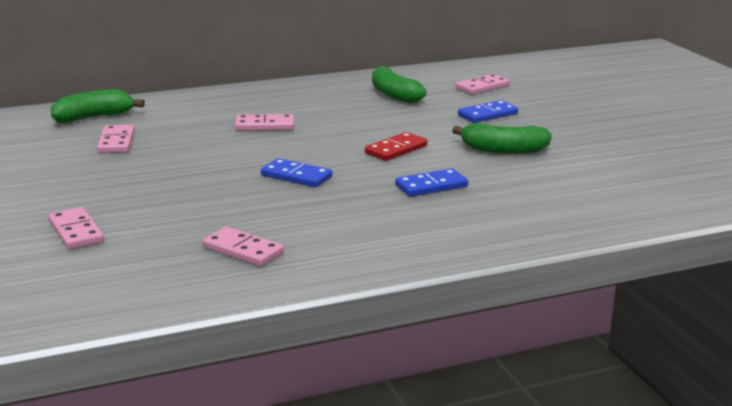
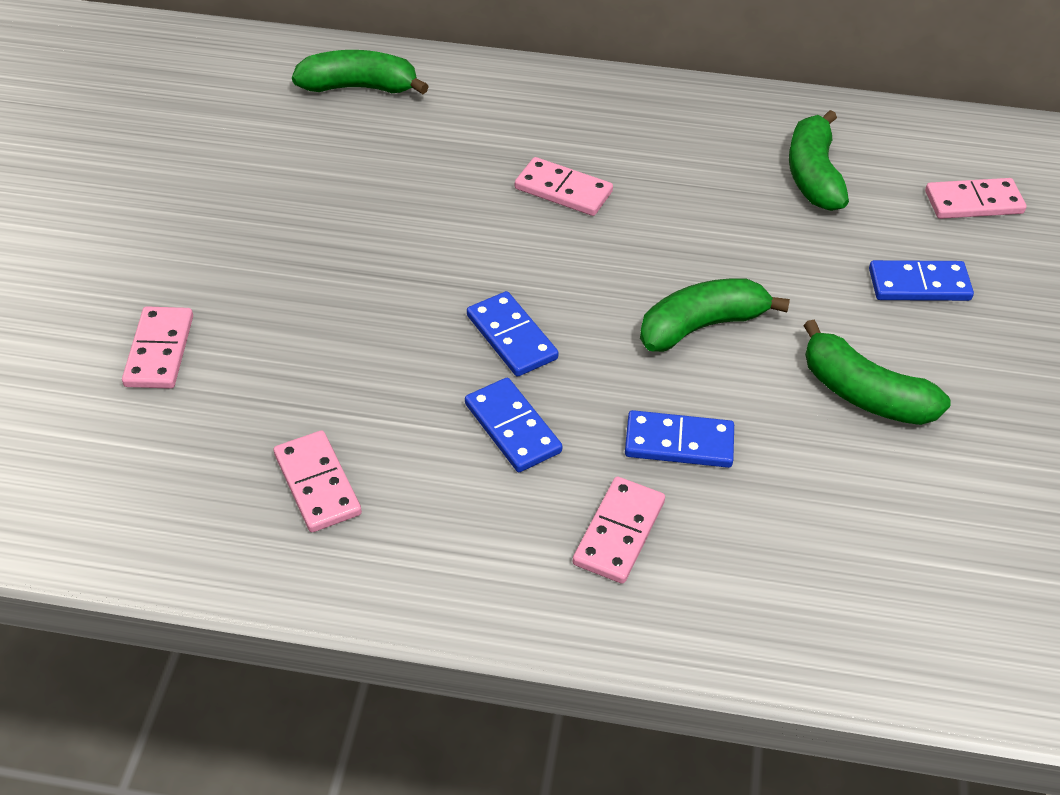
camera: 30 degrees right, 25 degrees up
(116, 142) = (345, 159): pink domino -> pink domino (619, 533)
(335, 203) = (513, 428): none -> blue domino
(396, 149) = (701, 326): red domino -> green banana

